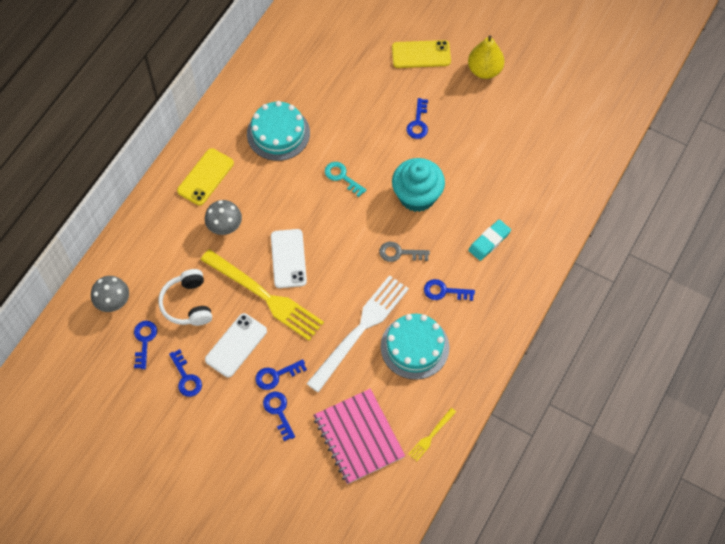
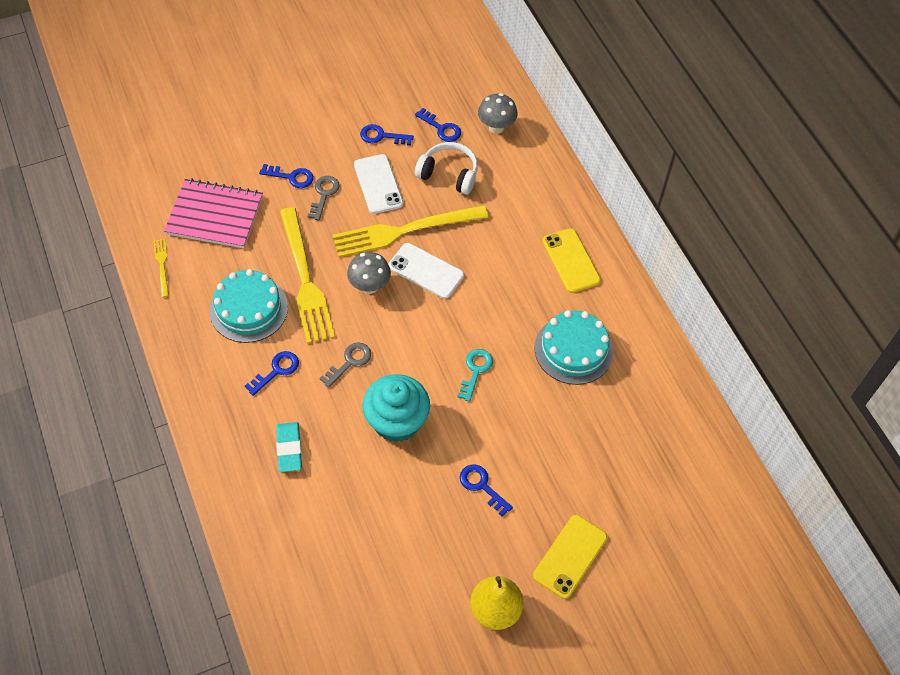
camera: 125 degrees right, 5 degrees down
(225, 227) = (501, 243): grey mushroom -> grey mushroom (369, 286)
(276, 375) = (324, 194): blue key -> grey key
(342, 177) = (475, 371): turquoise key -> turquoise key turned 60 degrees counterclockwise
(360, 330) = (305, 279): white fork -> yellow fork

